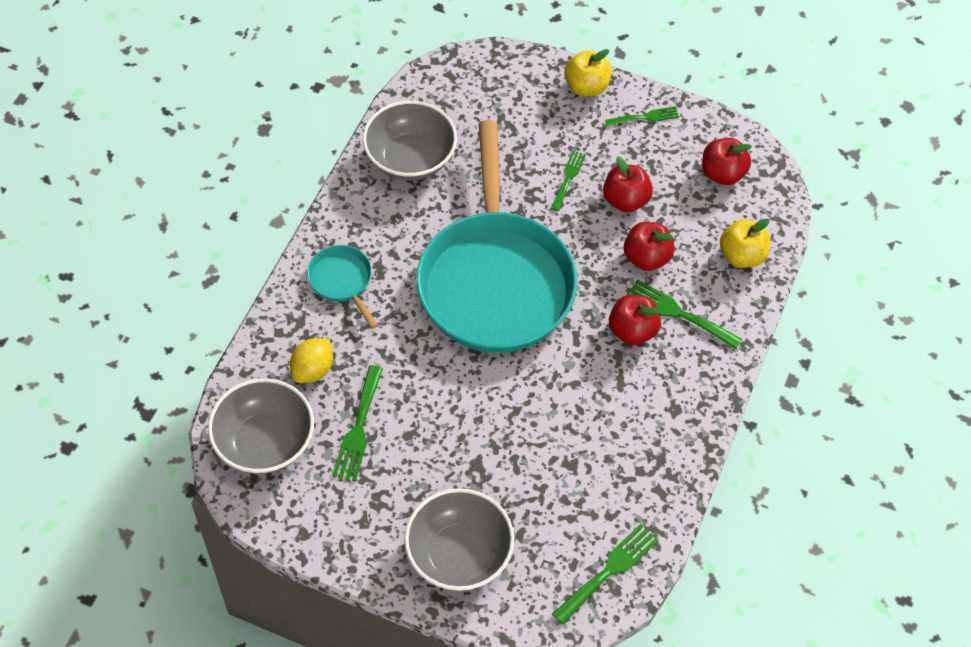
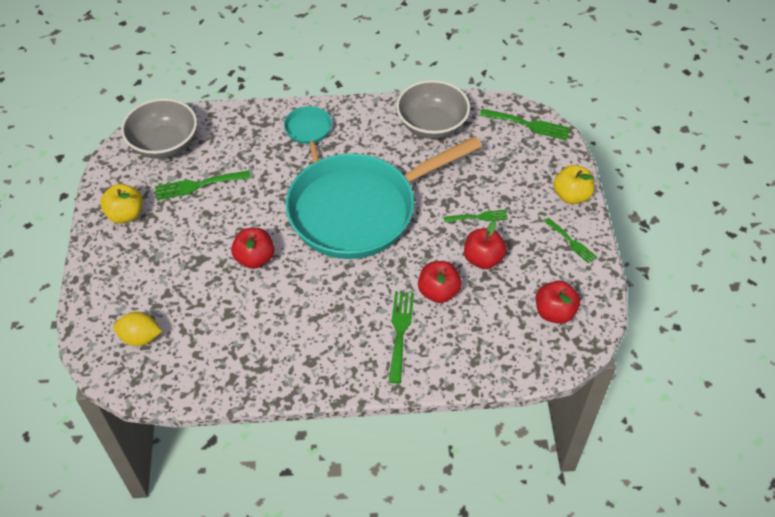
camera: 65 degrees right, 5 degrees down
(313, 370) = (231, 145): yellow lemon -> yellow lemon (140, 337)
(342, 281) = (309, 131): turquoise pan -> turquoise pan turned 45 degrees counterclockwise
(459, 554) = (125, 277): grey bowl -> none
(608, 571) = (148, 371): green fork -> green fork (528, 125)
(632, 331) = (366, 308): red apple -> red apple (255, 258)
(742, 256) = (482, 355): yellow apple -> yellow apple (126, 214)

